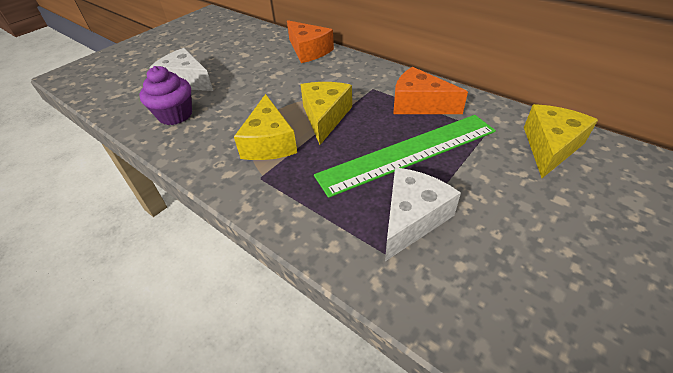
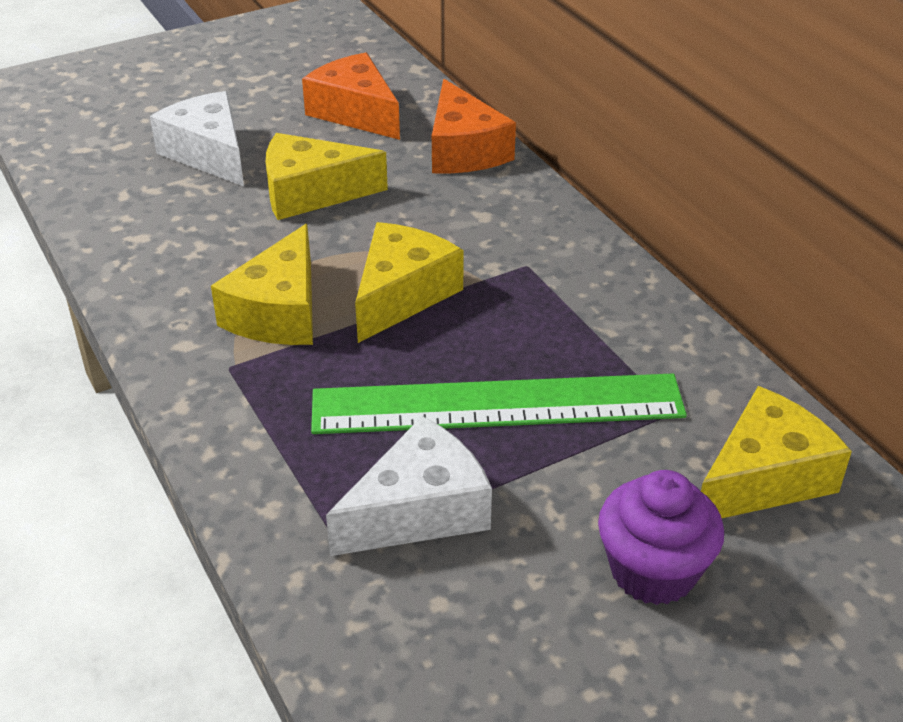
camera: 20 degrees right, 5 degrees down
(175, 115) = (158, 215): purple cupcake -> purple cupcake (653, 571)
(249, 85) = (311, 193): none -> yellow cheese
(419, 104) = (589, 322): orange cheese -> orange cheese (355, 112)

